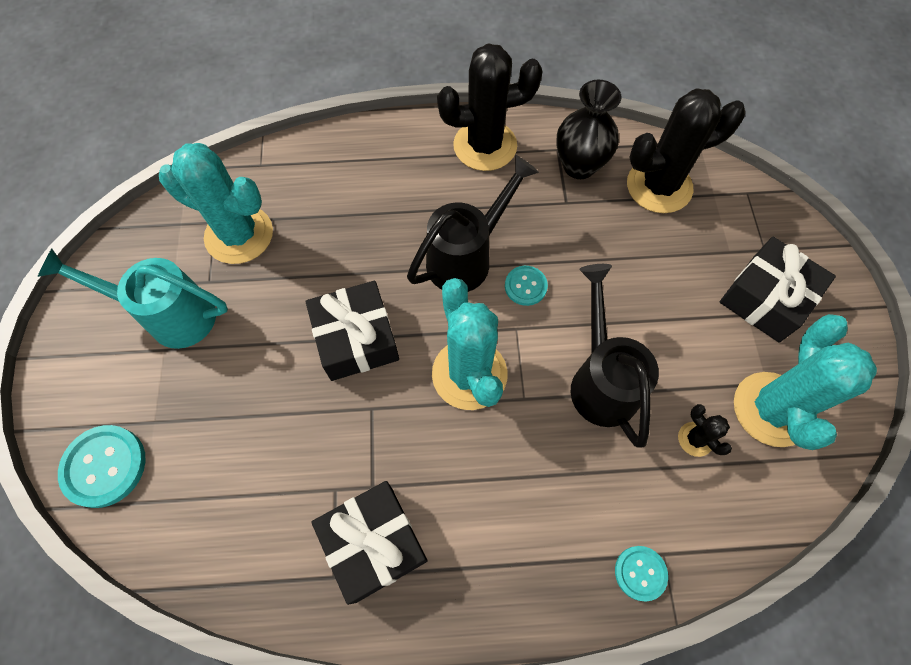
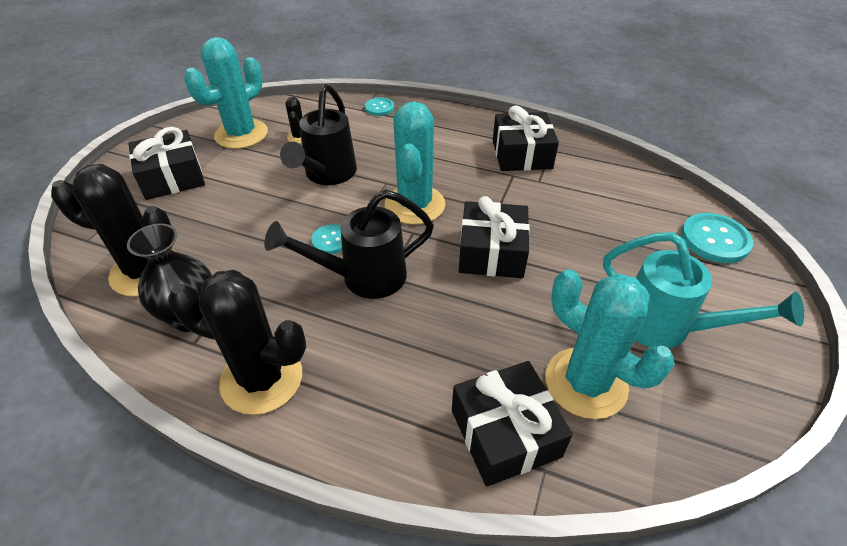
camera: 155 degrees left, 20 degrees down
(293, 176) = (505, 433): none -> black gift

